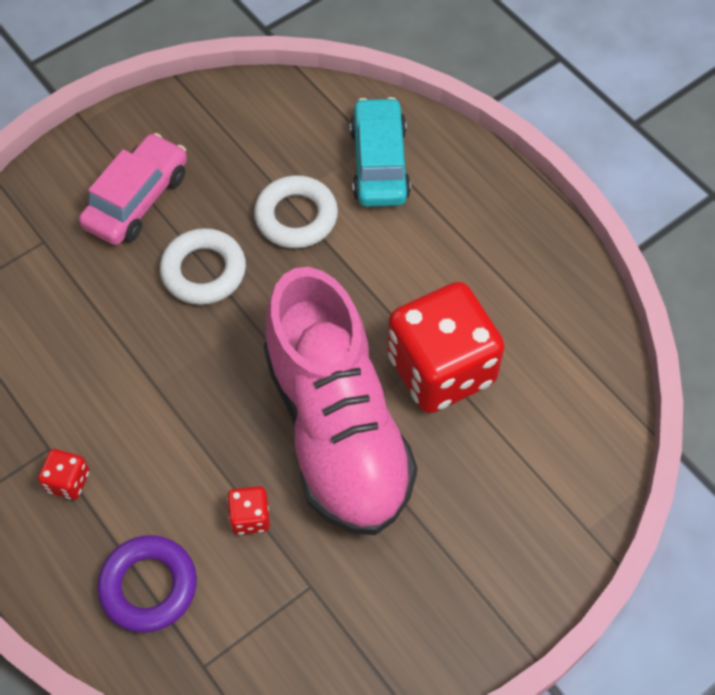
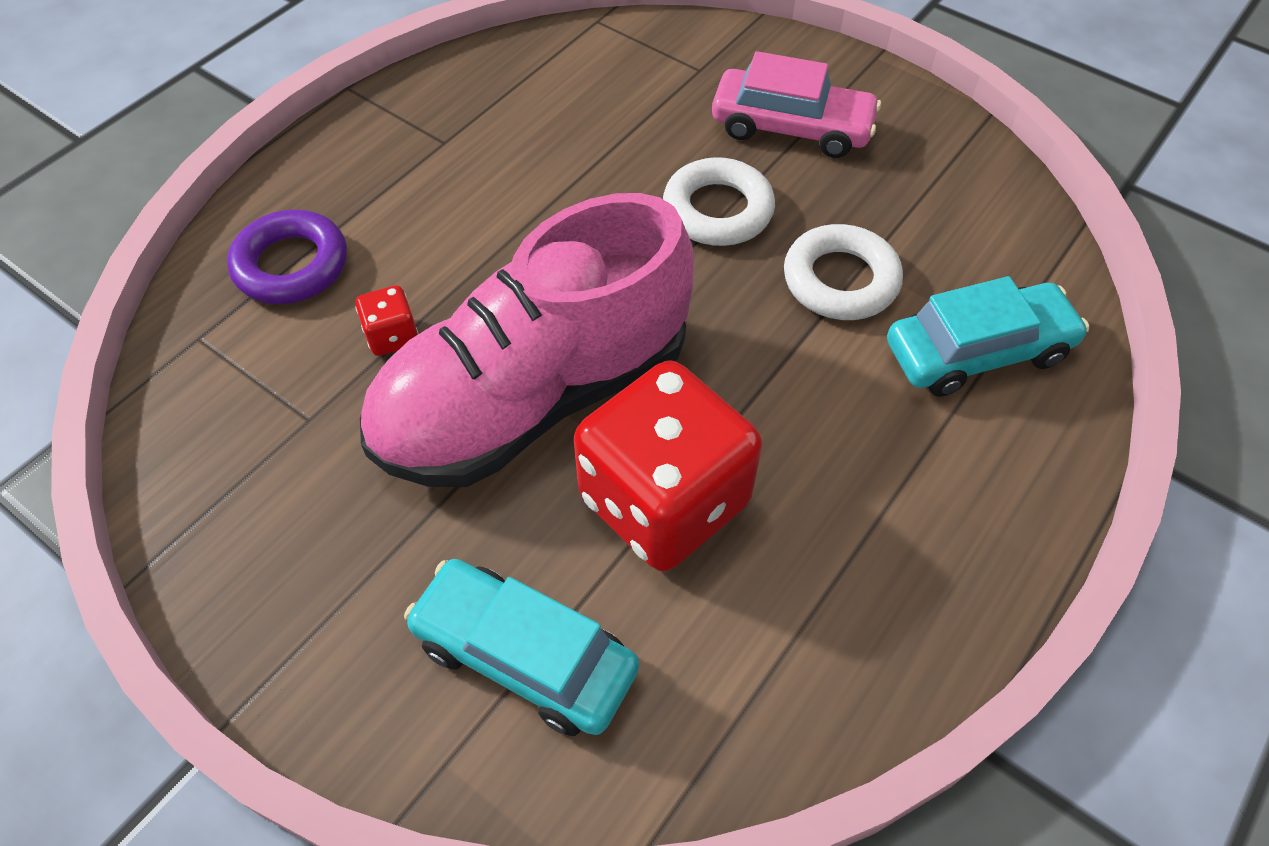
camera: 75 degrees right, 5 degrees down
(68, 481) = (407, 167): red dice -> none
(528, 472) = (525, 655): none -> turquoise car

